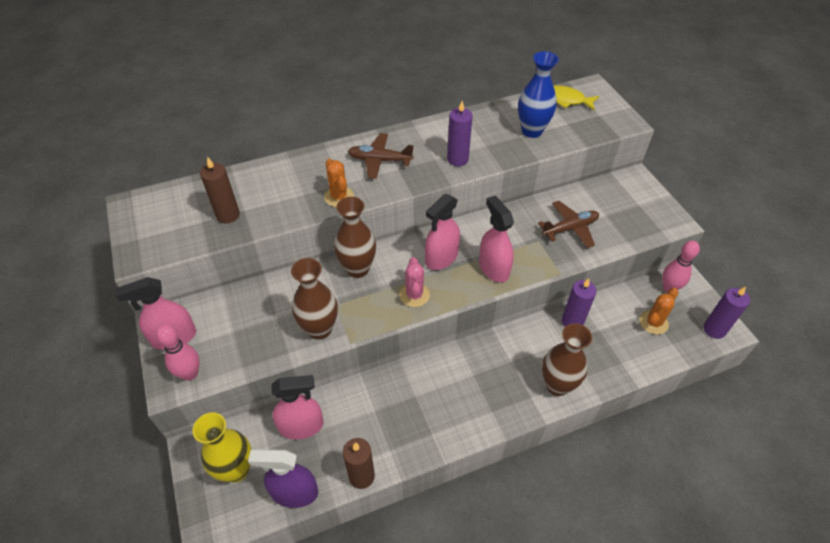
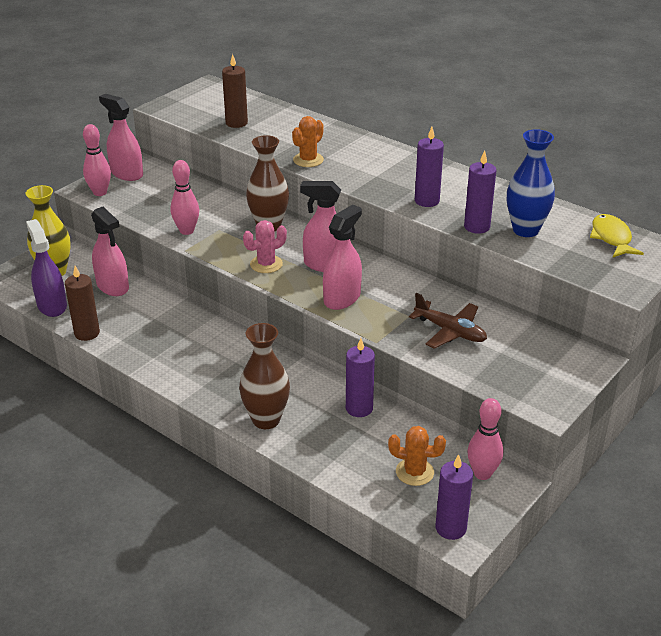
camera: 60 degrees right, 15 degrees down
(319, 329) = (187, 231): brown vase -> pink bowling pin
(379, 160) = (377, 163): brown plane -> none
(512, 151) = (477, 227): none -> purple candle

